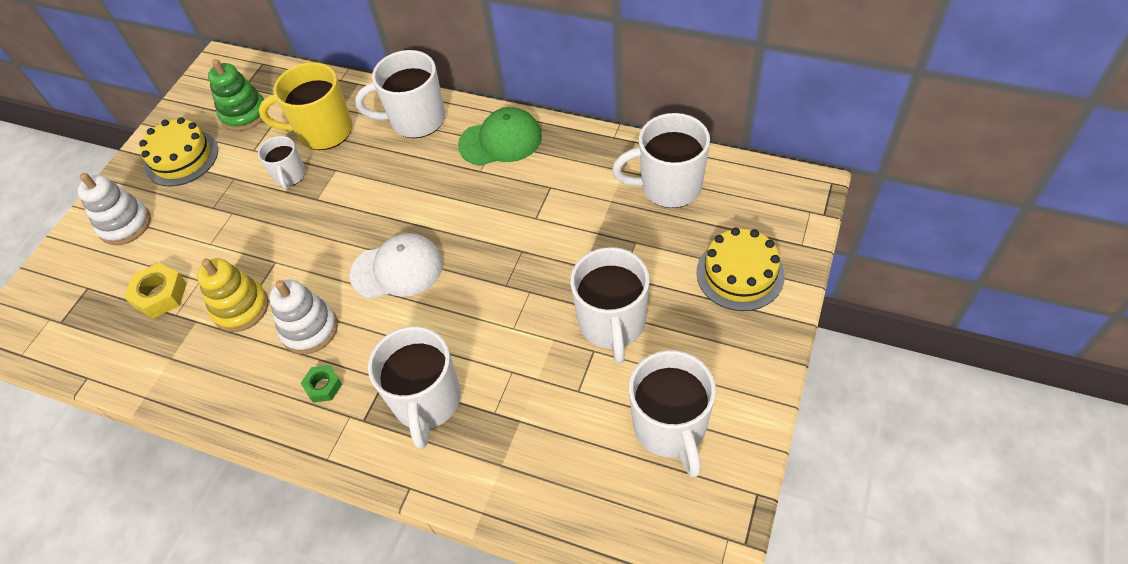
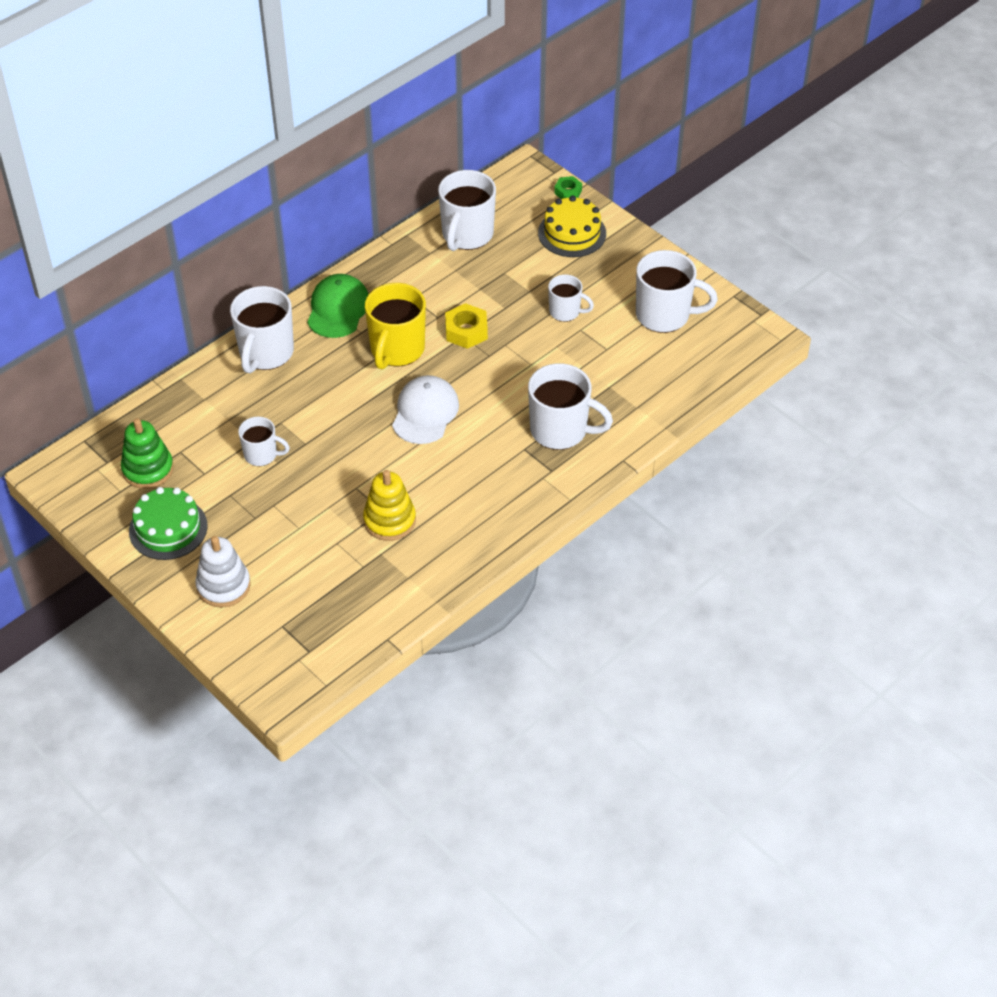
camera: 70 degrees left, 5 degrees down
(160, 295) = (332, 573): yellow nut -> yellow nut (466, 331)
(181, 158) = (168, 528): yellow cake -> green cake
(309, 329) = (444, 481): white stacking toy -> none
(323, 131) = (224, 418): yellow mug -> yellow mug (397, 349)
(323, 386) = (505, 486): green nut -> green nut (568, 192)
(612, 324) = (565, 312): white mug -> white mug, size x0.58

